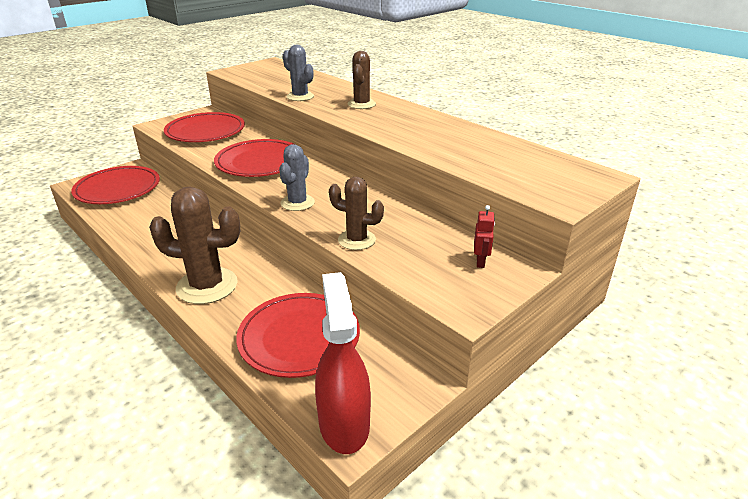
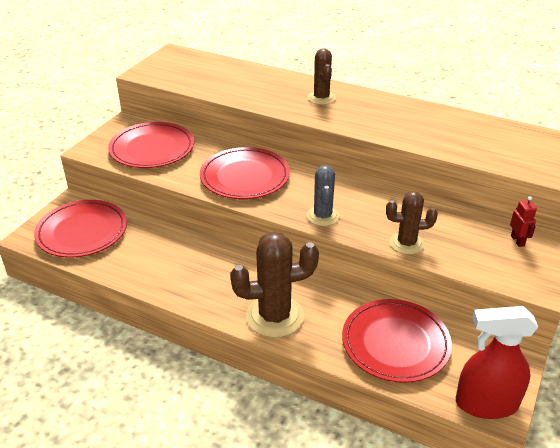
camera: 20 degrees left, 5 degrees up
(300, 97) = (253, 98): grey cactus -> none
(344, 423) = (486, 403): red spray bottle -> red spray bottle turned 60 degrees counterclockwise

